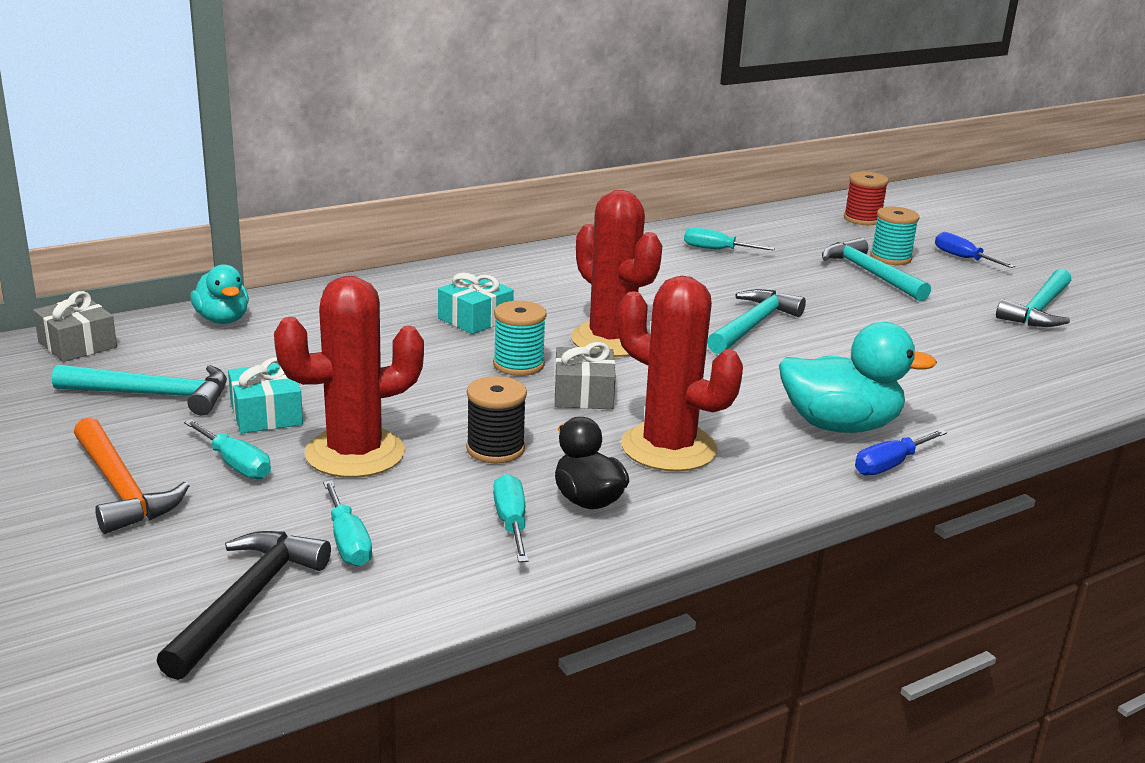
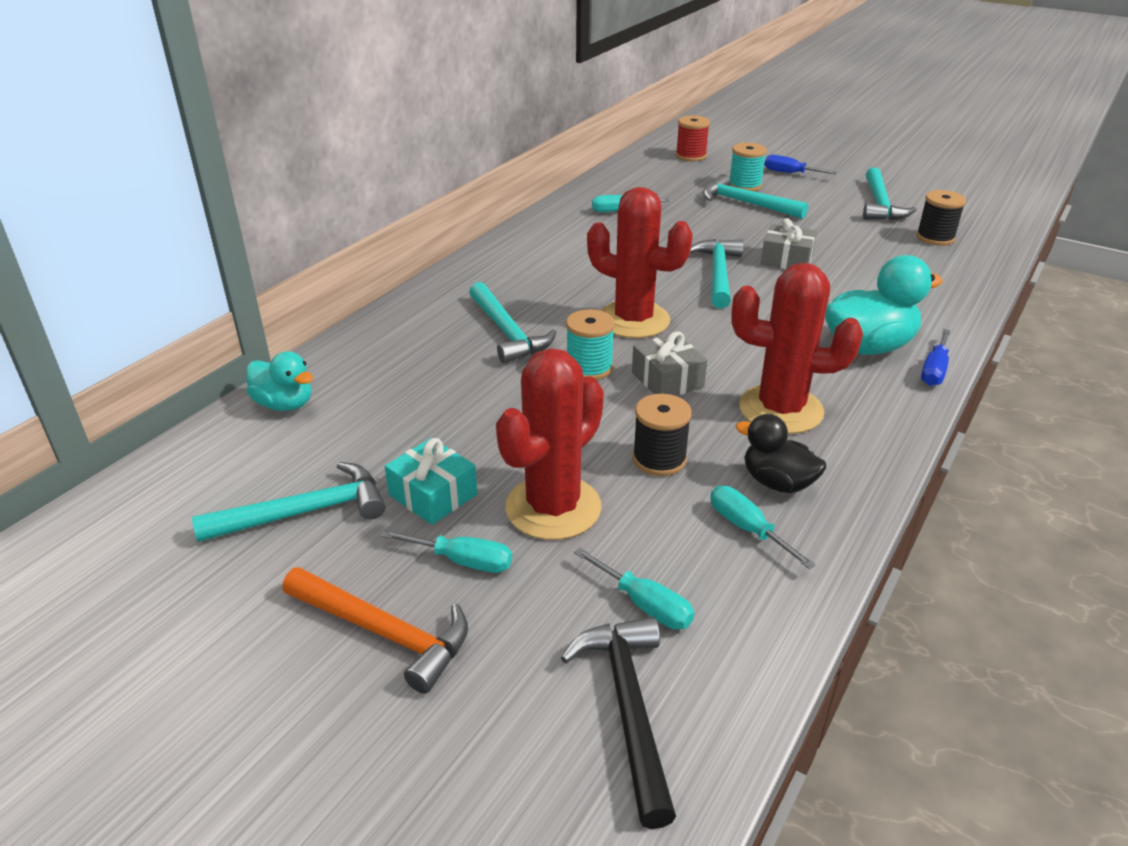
camera: 25 degrees left, 10 degrees up
(77, 344) = (165, 481): grey gift -> grey gift (786, 259)
(475, 319) = (507, 332): turquoise gift -> turquoise hammer
(1067, 355) = (935, 237): none -> black spool

